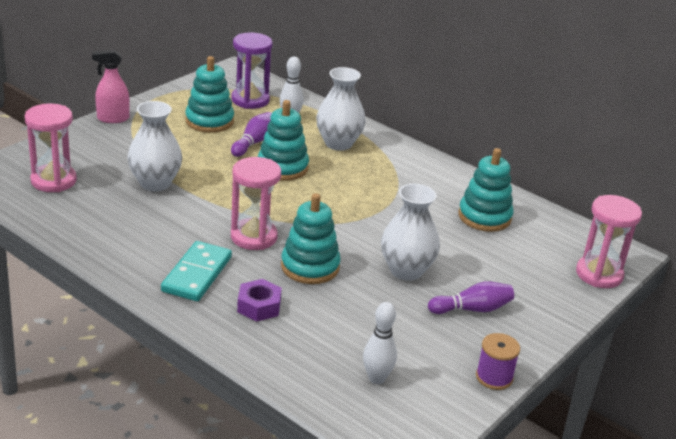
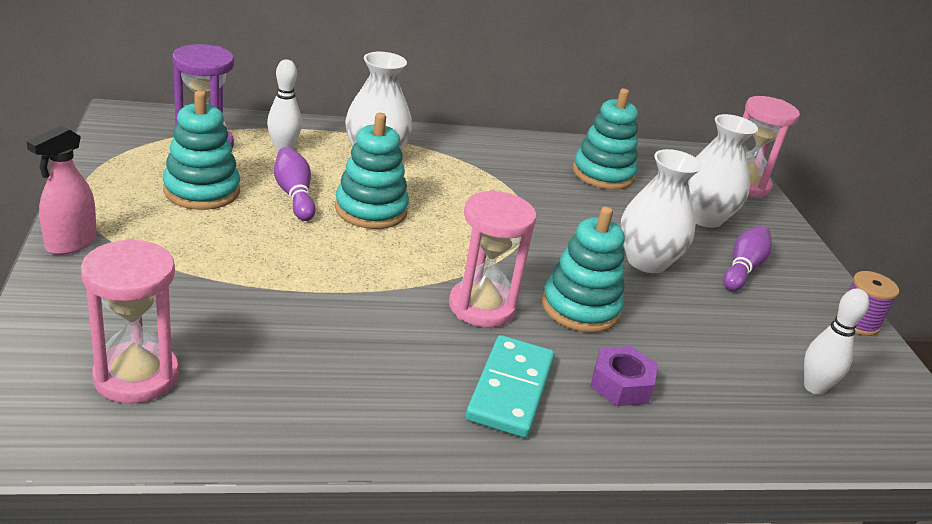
camera: 50 degrees left, 0 degrees up
(155, 183) = (274, 303): white vase -> white vase (704, 217)
(196, 274) = (510, 389): turquoise domino -> turquoise domino turned 45 degrees clockwise

